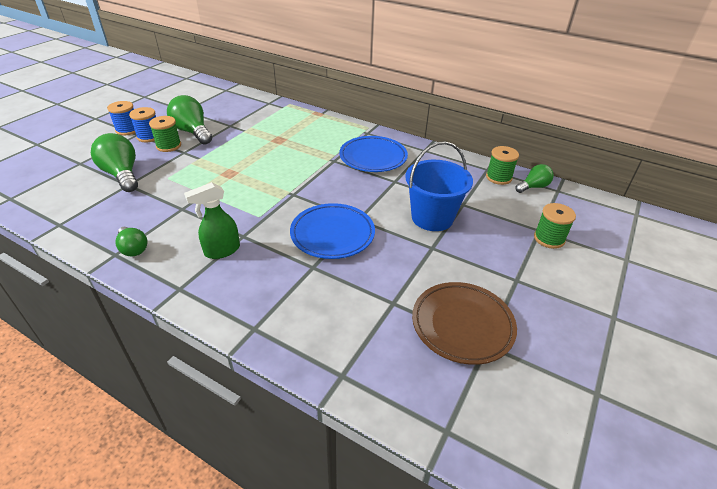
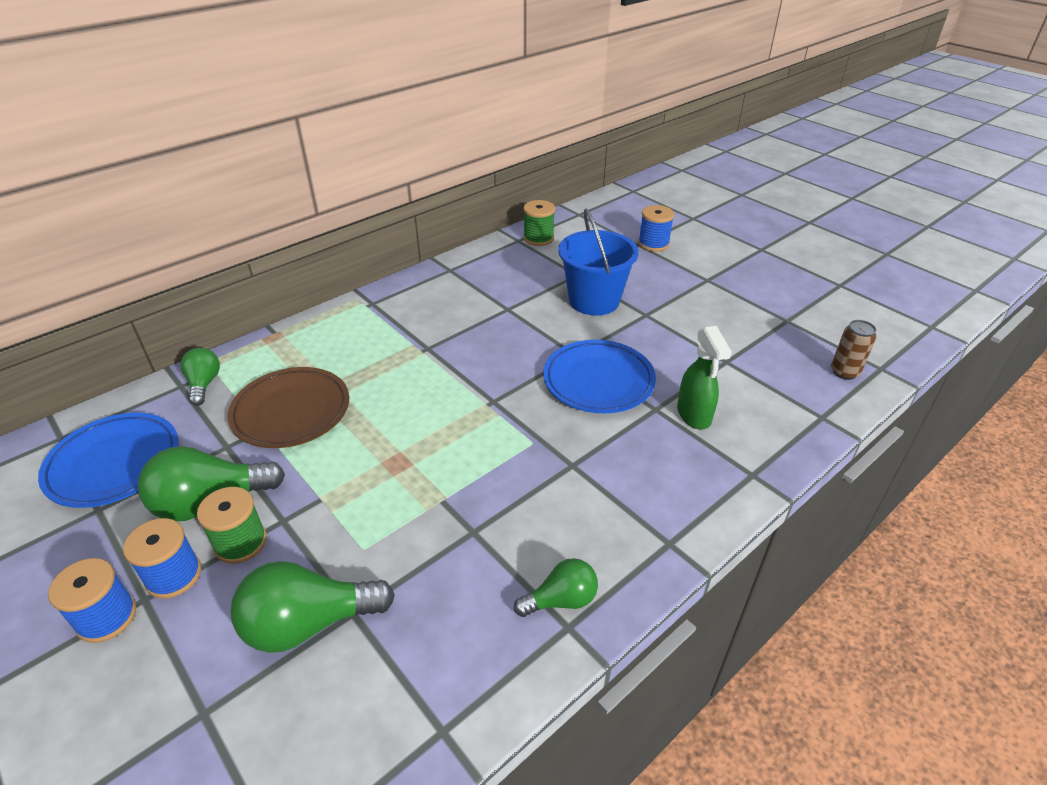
camera: 70 degrees left, 0 degrees up
(222, 251) = (599, 490): green spray bottle -> green spray bottle (694, 415)
(373, 157) = (442, 313): blue plate -> blue plate (114, 464)
(421, 395) = (844, 372): none -> brown can
(462, 325) = (762, 327): brown plate -> brown plate (291, 412)
(533, 187) = (566, 224): green light bulb -> green light bulb (204, 384)
(549, 239) = (653, 244): green spool -> blue spool

